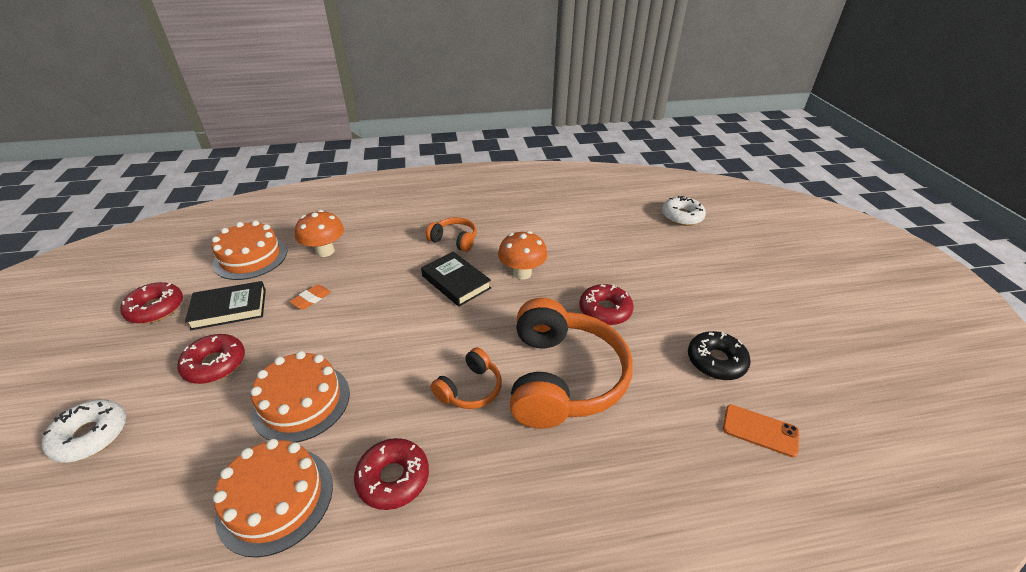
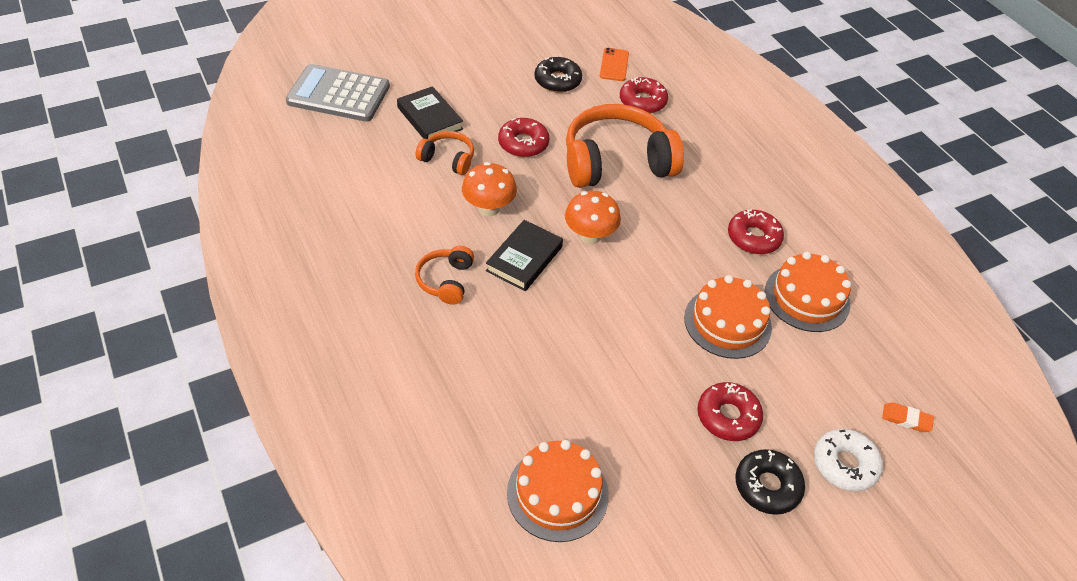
camera: 110 degrees left, 10 degrees up
(138, 367) = (767, 486): none -> black donut
(156, 309) = (690, 540): red donut -> red donut (642, 101)
(229, 309) = (654, 455): black book -> black book (430, 118)
(311, 299) = (604, 380): orange eraser -> orange eraser (906, 419)
(325, 251) = (513, 409): orange mushroom -> orange mushroom (590, 236)
(470, 389) = (656, 214): orange headphones -> orange headphones (448, 159)
(682, 216) = (338, 94): white donut -> grey calculator

